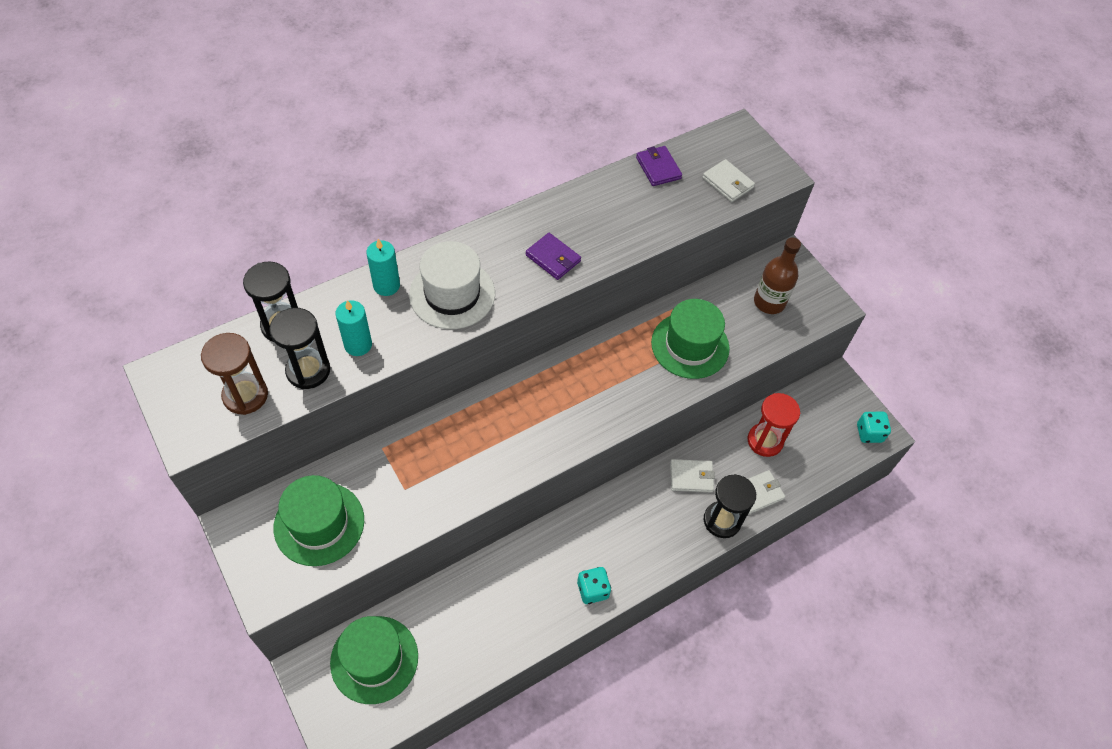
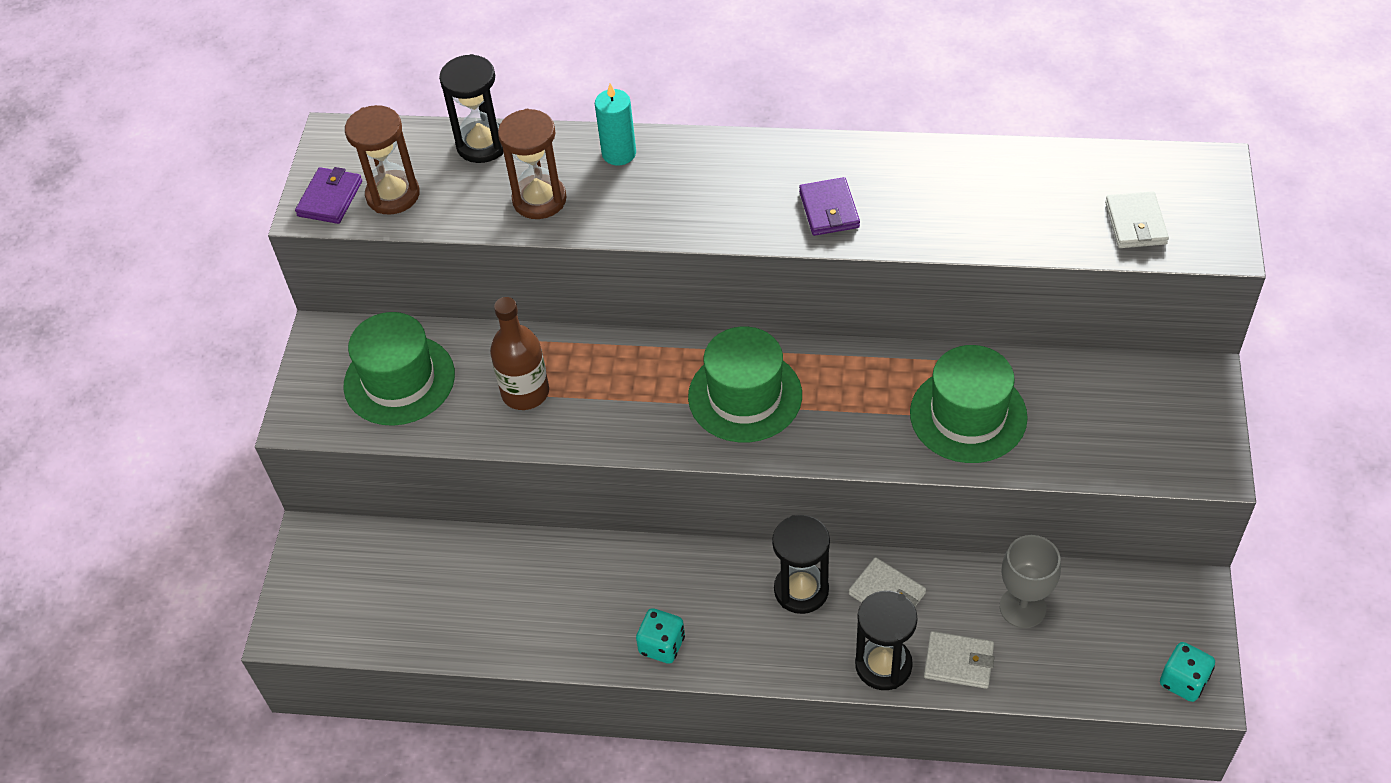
camera: 45 degrees right, 5 degrees down
(308, 370) = (470, 201): black hourglass -> black hourglass (801, 590)
(358, 345) = (539, 199): turquoise candle -> brown hourglass
(374, 659) = (380, 571): green hat -> green hat (745, 396)
(452, 294) = (681, 195): white hat -> none
(658, 168) = (1056, 166): purple wallet -> purple wallet (330, 198)
(765, 441) = (1022, 607): red hourglass -> grey goblet
(769, 302) = (1124, 418): brown bottle -> brown bottle (525, 392)

